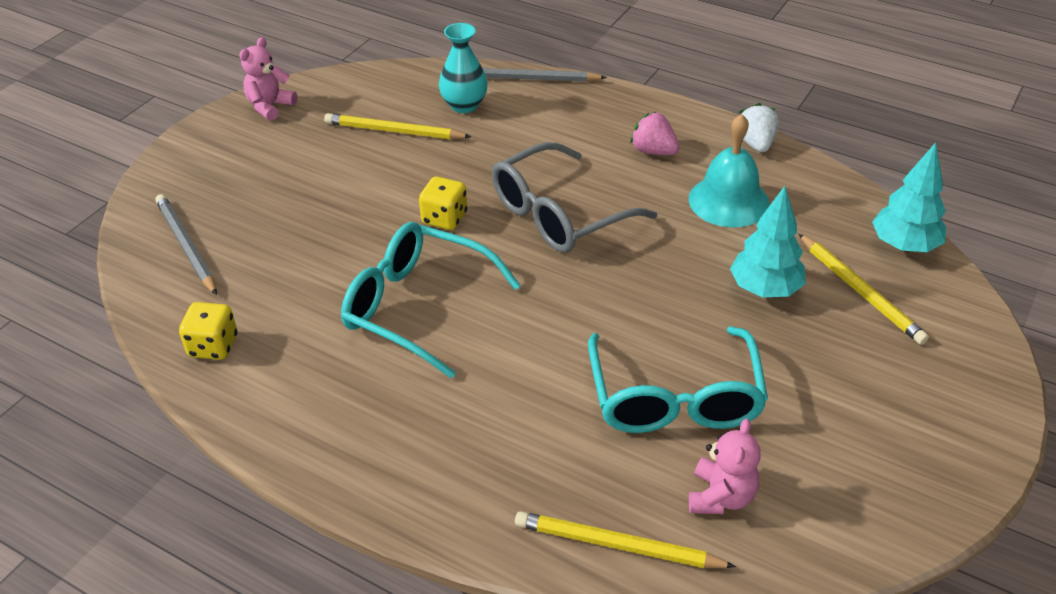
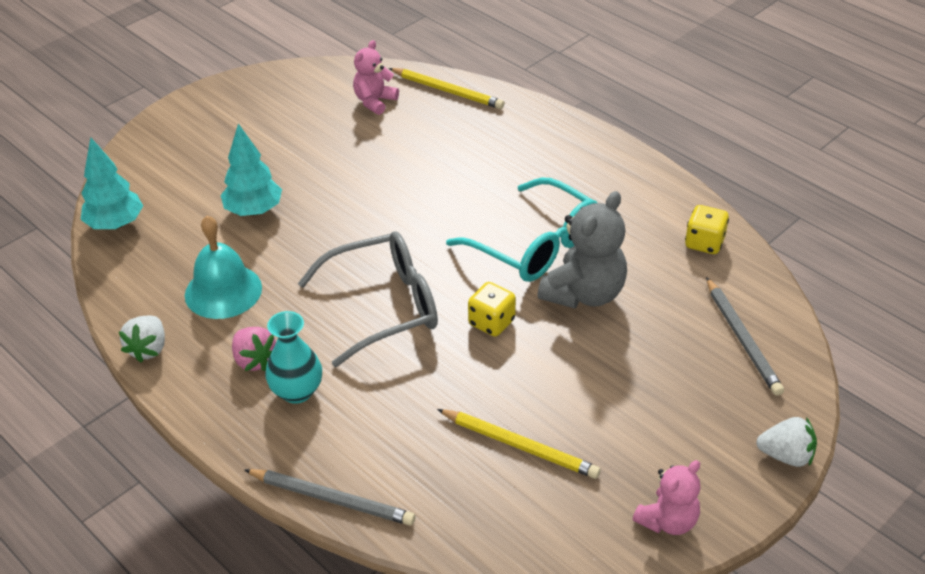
camera: 165 degrees left, 0 degrees up
(165, 160) = (786, 455): none -> white strawberry
(353, 262) = (584, 293): none -> grey teddy bear
(464, 105) = (428, 470): turquoise vase -> turquoise vase (297, 391)
(675, 398) = (370, 153): turquoise glasses -> none
(860, 291) = (184, 197): yellow pencil -> none

